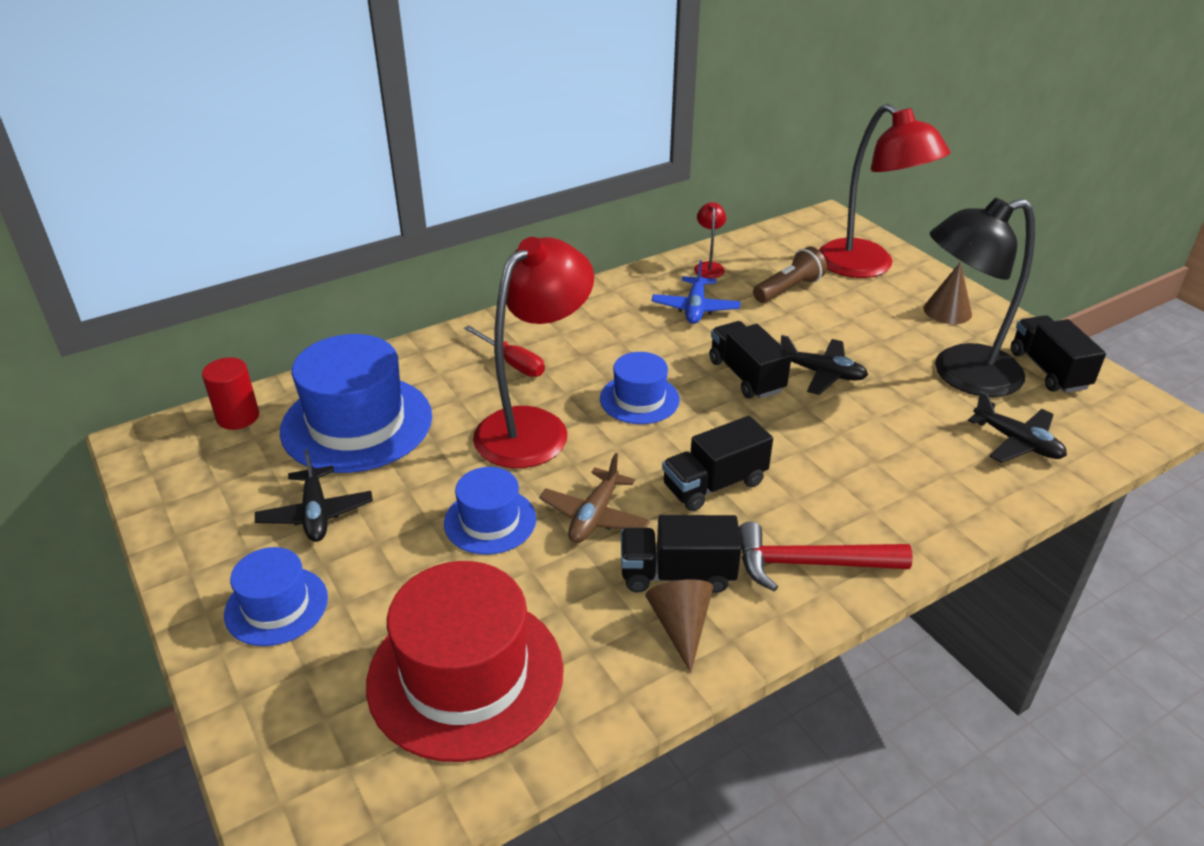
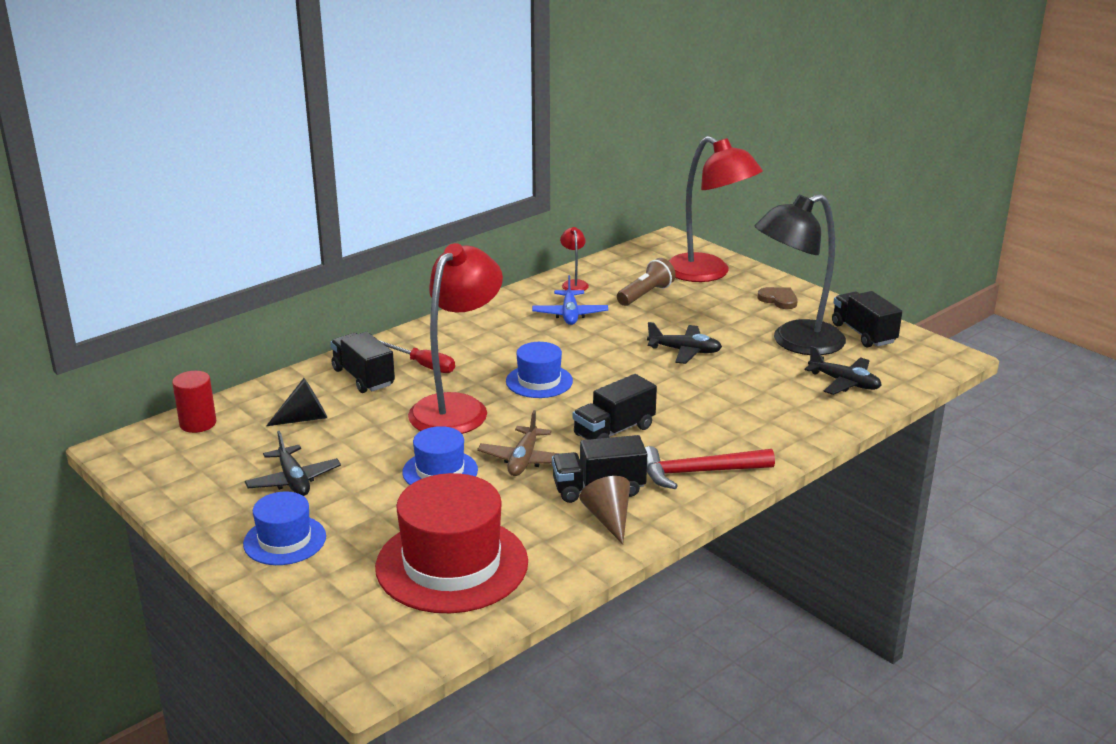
camera: 10 degrees left, 10 degrees down
(357, 423) = (304, 418): blue hat -> black cone
(746, 376) = (623, 358): black truck -> black truck (363, 377)
(947, 311) = (779, 300): brown cone -> brown heart

